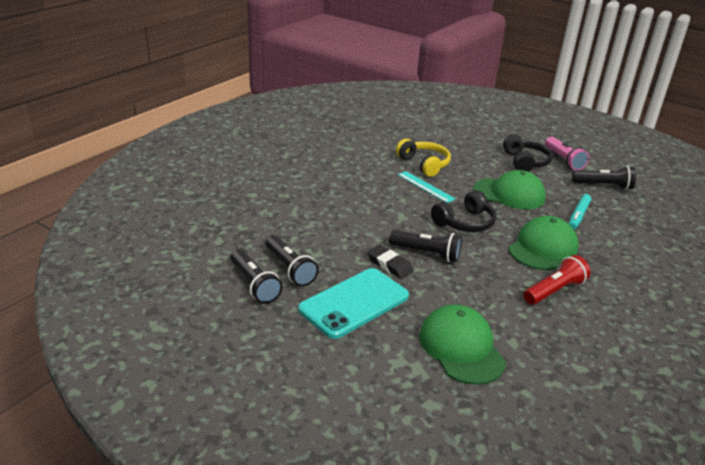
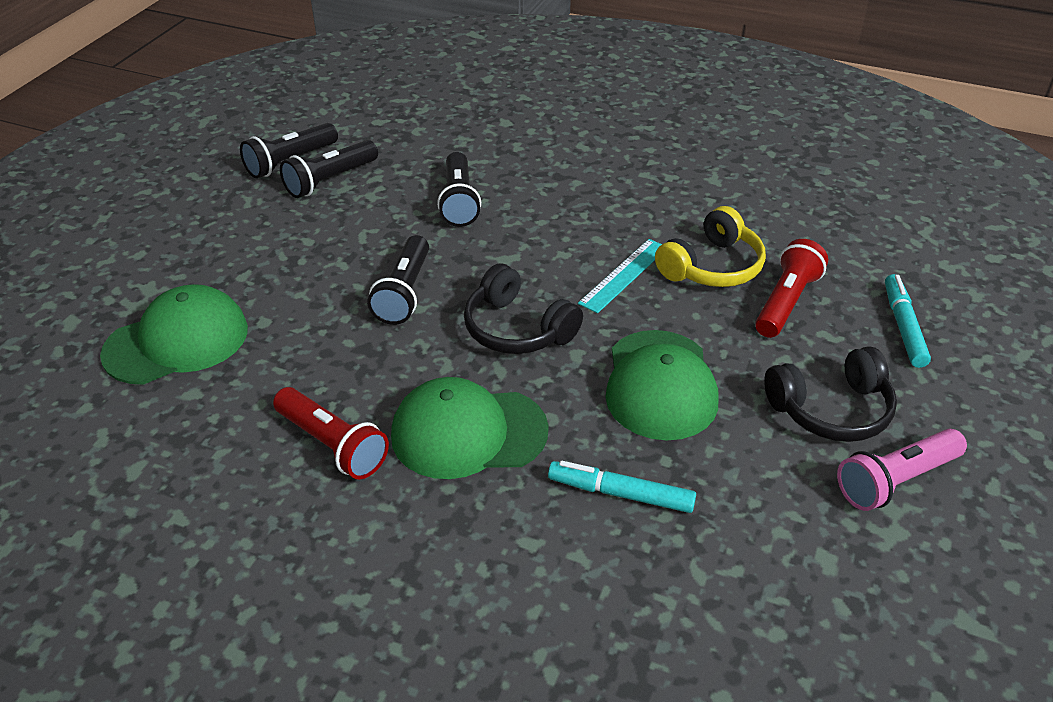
camera: 80 degrees right, 10 degrees up
(354, 303) = (265, 240): turquoise phone -> none
(389, 265) = (362, 260): black eraser -> none
(455, 154) = (786, 302): none -> red flashlight
(474, 136) = (903, 326): none -> turquoise marker
(543, 248) = (468, 432): green cap -> green cap turned 150 degrees clockwise
(603, 186) = (801, 553): black flashlight -> black flashlight (459, 201)

